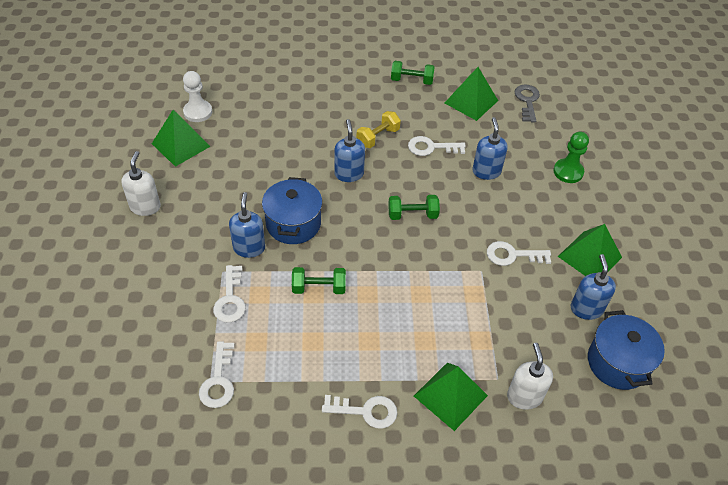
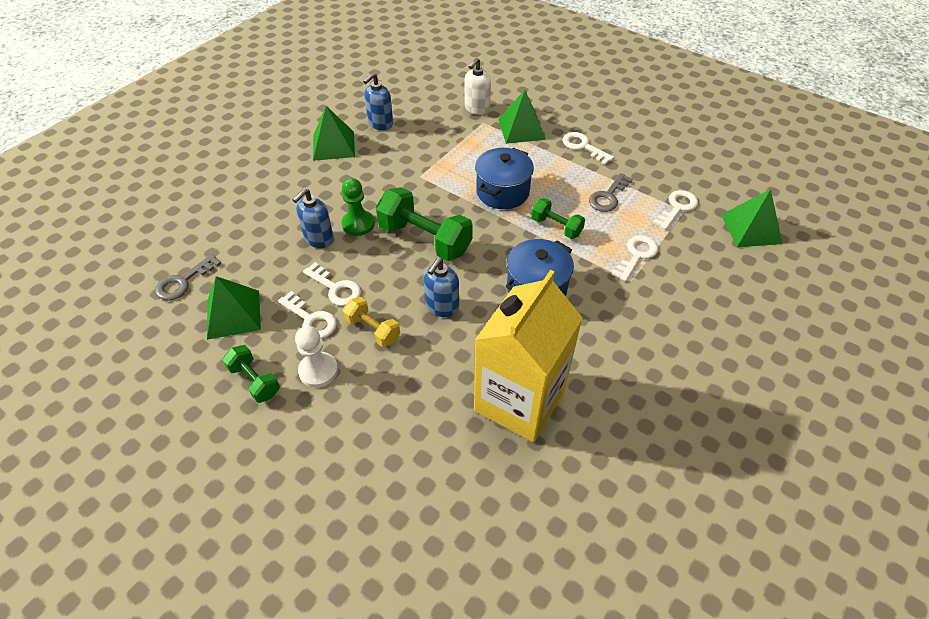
camera: 140 degrees left, 0 degrees up
(145, 207) = (679, 388): white soap dispenser -> none
(181, 145) = (599, 453): green pyramid -> green pyramid (751, 228)
(198, 112) = (548, 498): white pawn -> white pawn (318, 370)
(249, 147) = (519, 401): none -> yellow carton
(249, 248) = (593, 288): blue soap dispenser -> none
(295, 353) = (608, 196): none -> grey key
(378, 137) = (373, 330): yellow dumbbell -> yellow dumbbell turned 45 degrees clockwise
(412, 215) = (425, 239): green dumbbell -> green dumbbell, size x1.79
(513, 255) = (384, 173): white key -> white key (311, 319)
(568, 172) = (256, 202): green pawn -> green pawn (358, 224)
(617, 363) = (401, 95): blue pot -> blue pot (502, 192)

